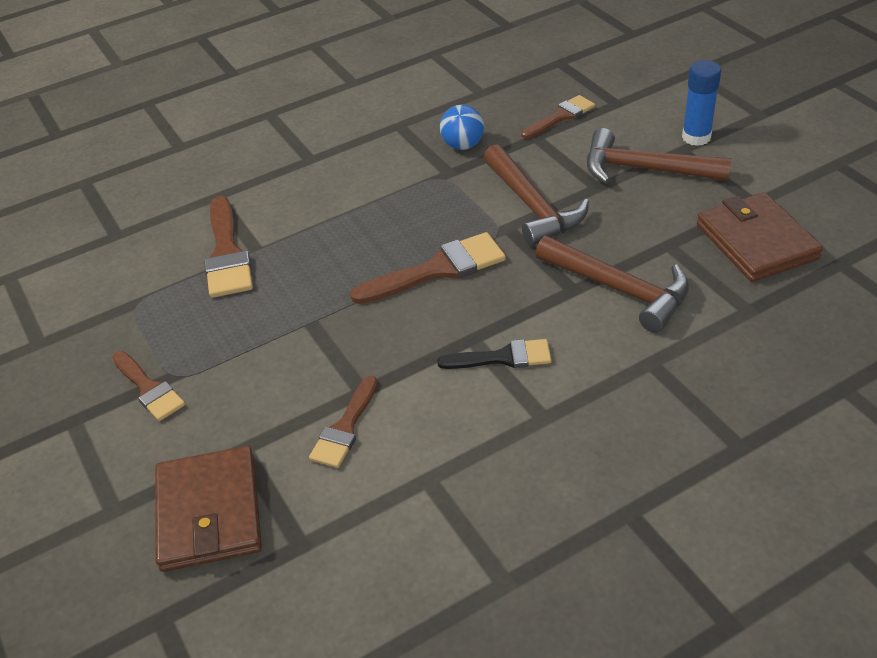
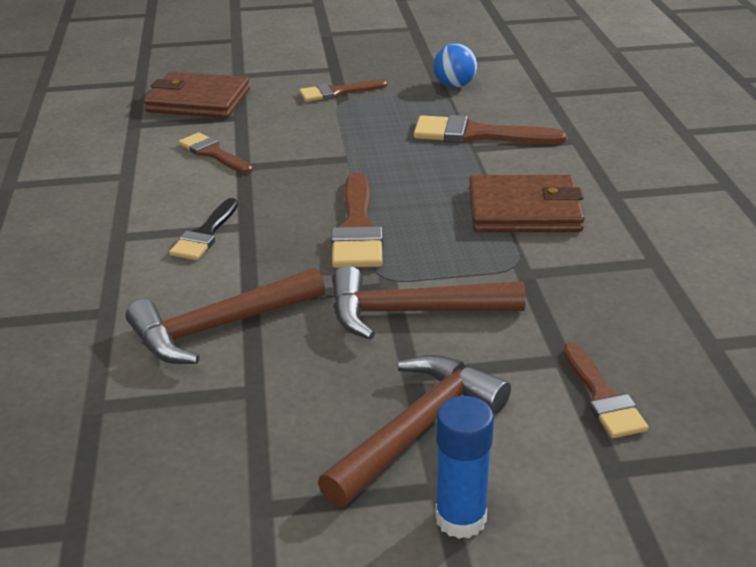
camera: 110 degrees right, 10 degrees down
(463, 145) = (578, 296): blue ball -> blue ball (454, 85)
(756, 242) = (187, 468): brown wallet -> brown wallet (524, 210)

